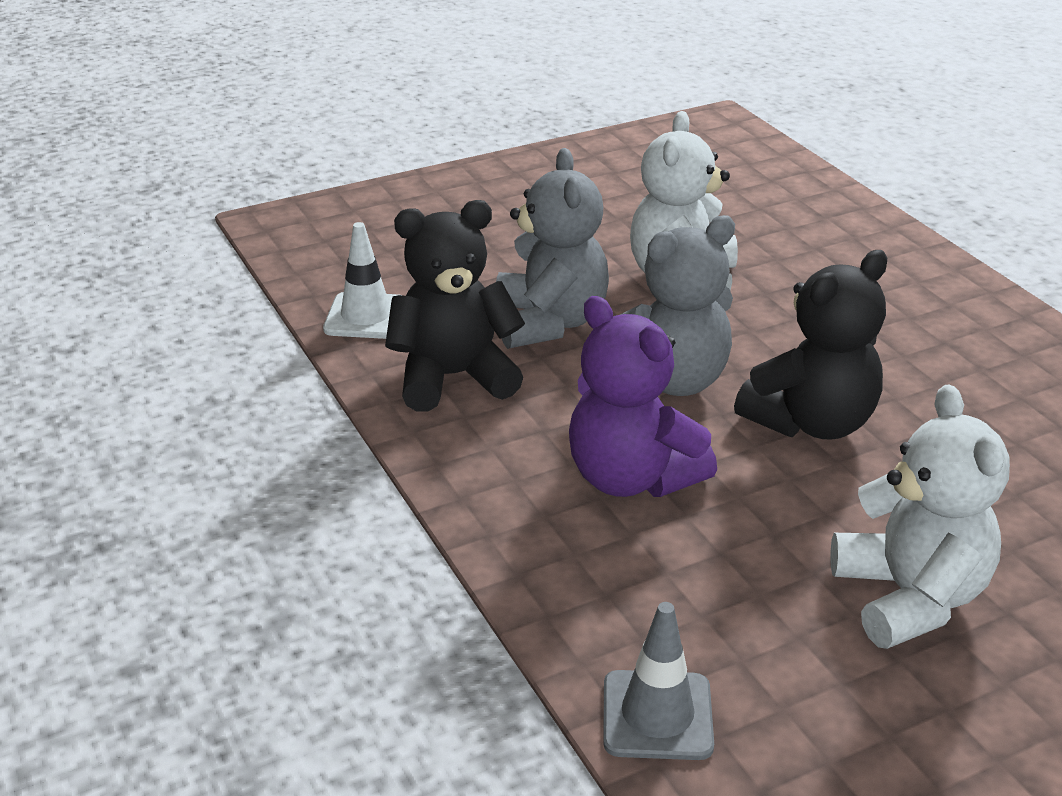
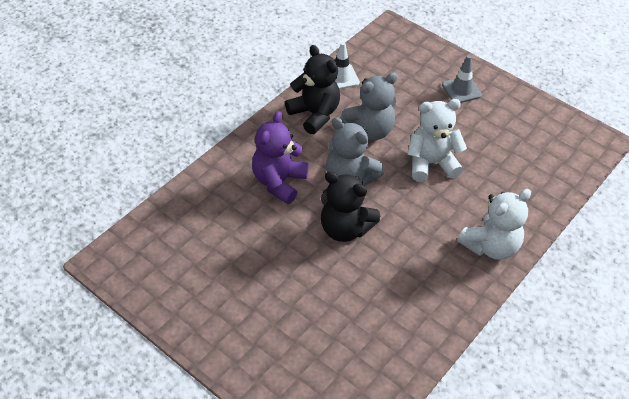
camera: 65 degrees right, 15 degrees up
(657, 715) = (160, 219): grey traffic cone -> grey traffic cone (461, 90)
(909, 597) = (248, 277): white teddy bear -> white teddy bear (490, 246)

